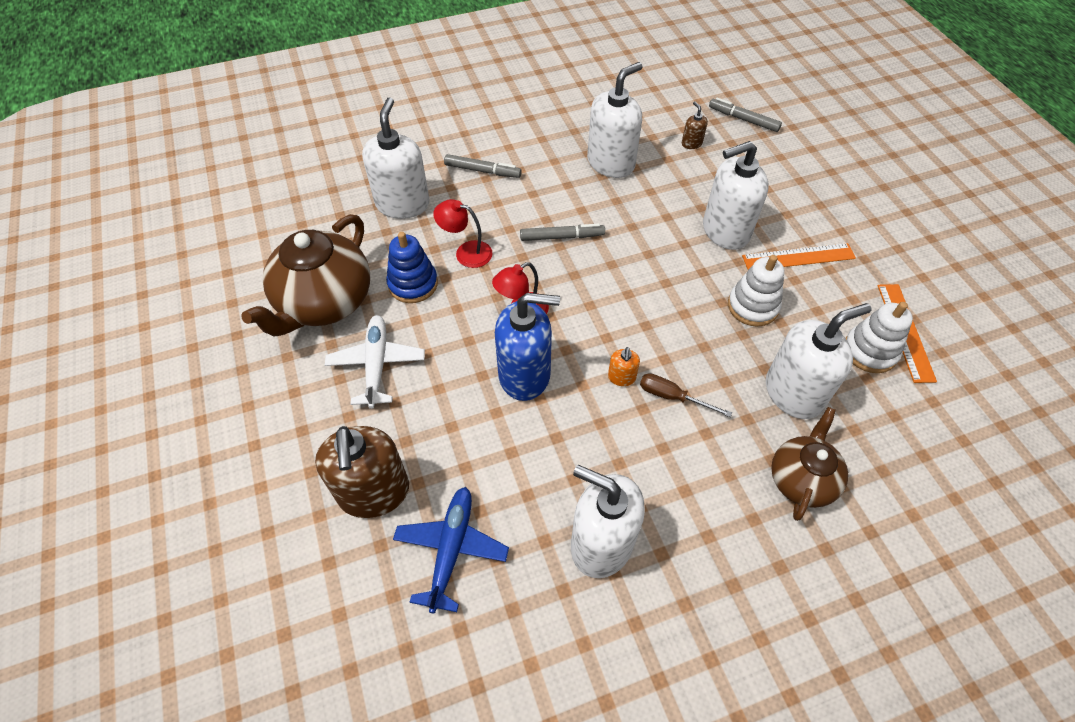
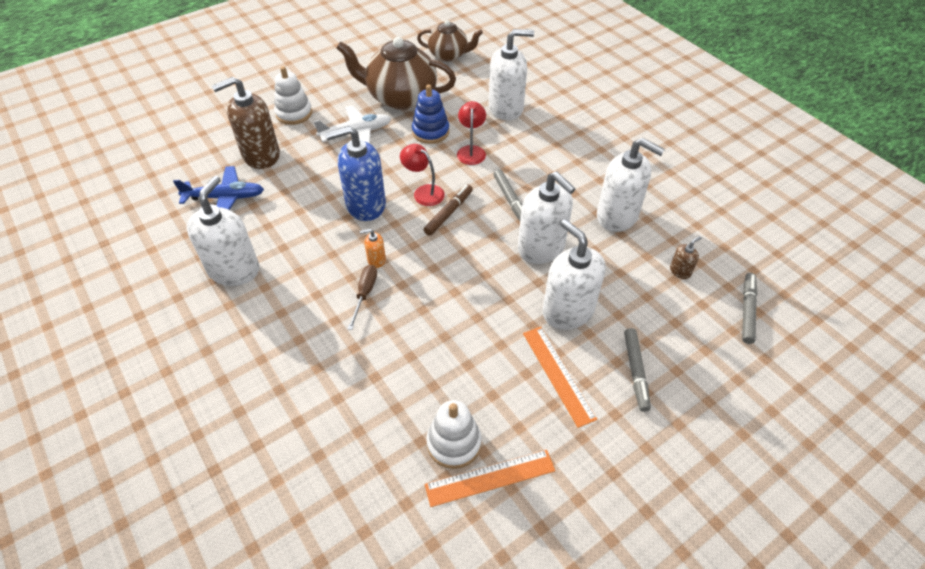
camera: 75 degrees right, 5 degrees down
(482, 171) = (563, 140): grey marker -> grey marker (635, 372)
(525, 375) = (365, 205): blue soap dispenser -> blue soap dispenser turned 90 degrees clockwise
(565, 295) = (449, 213): none -> brown marker
(752, 306) = (479, 341): white stacking toy -> white stacking toy (294, 113)
(793, 393) = (388, 379): white soap dispenser -> white soap dispenser (541, 248)
(801, 479) = (301, 390): brown teapot -> brown teapot (449, 55)

